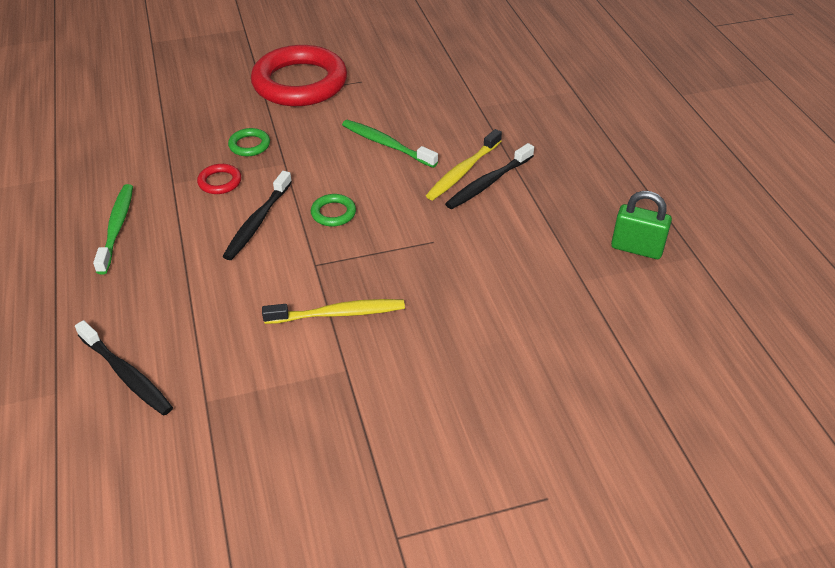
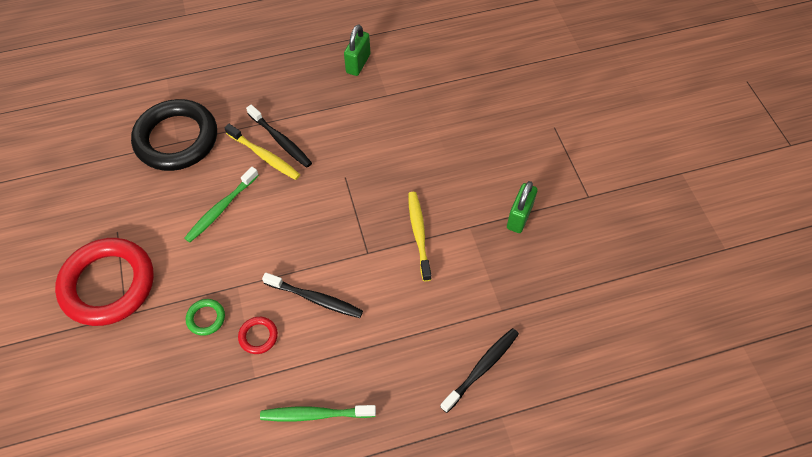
camera: 90 degrees left, 15 degrees up
(333, 213) = (308, 243): green ring -> none
(359, 432) = (519, 217): none -> green padlock
(483, 106) = (176, 139): none -> black ring

